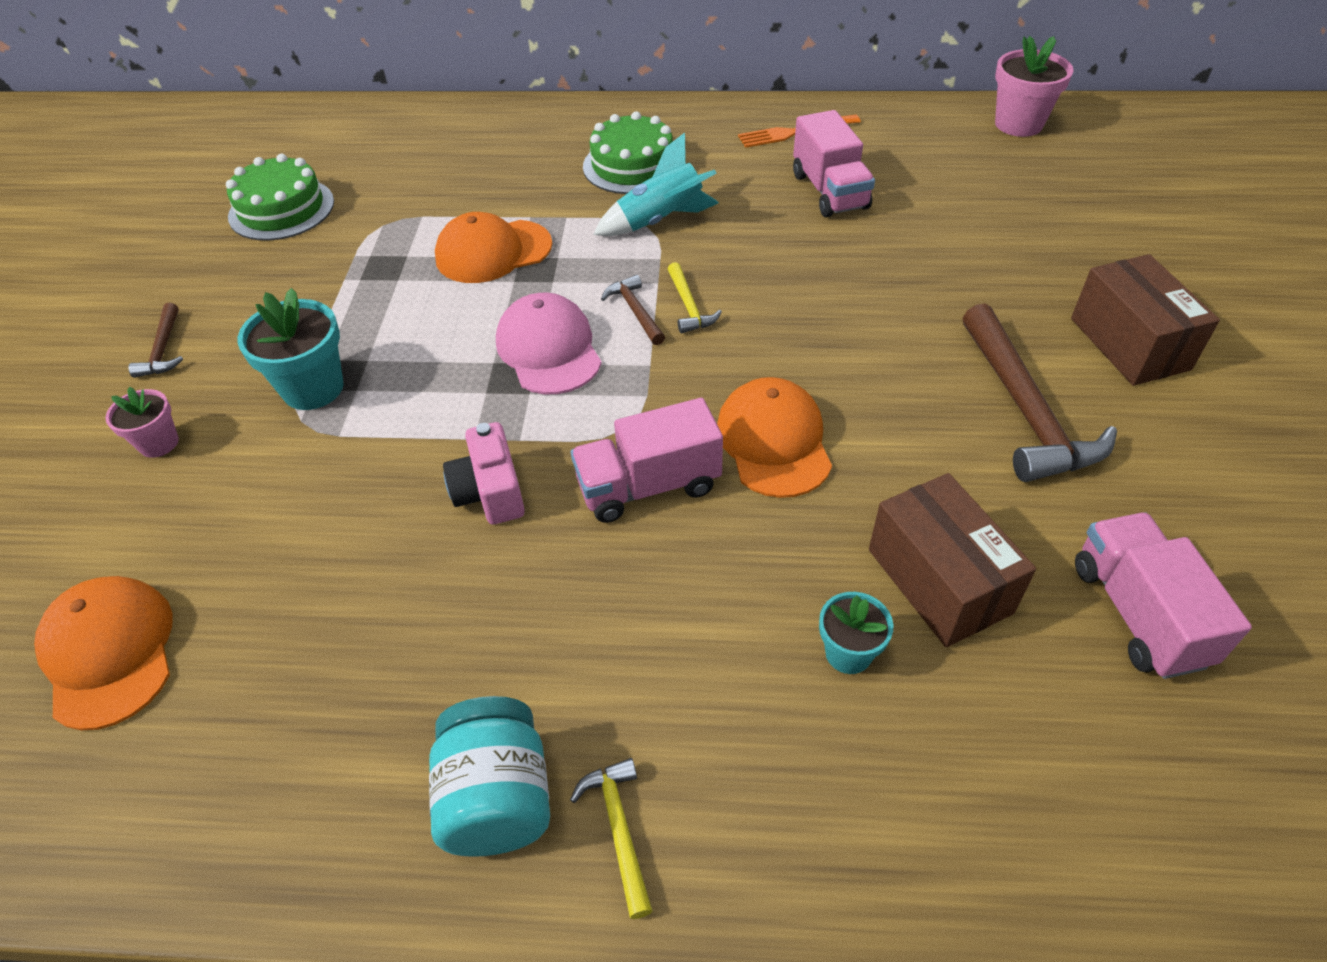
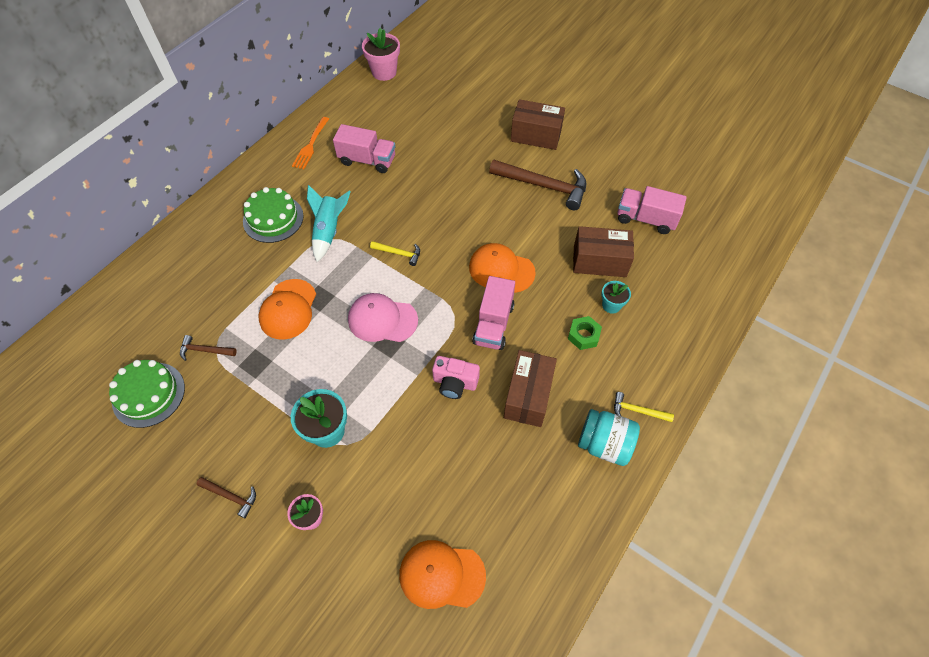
camera: 60 degrees left, 10 degrees up
(531, 610) = (528, 396): none -> brown box
(635, 311) = (385, 274): brown hammer -> brown hammer (205, 350)
(733, 637) = (583, 335): none -> green nut

